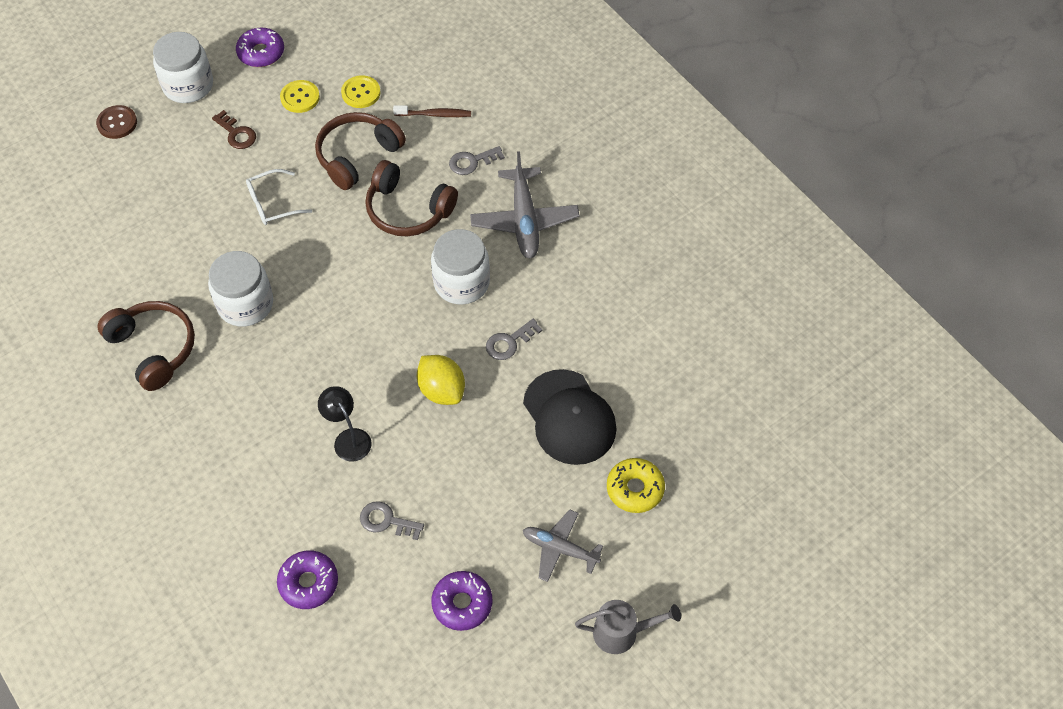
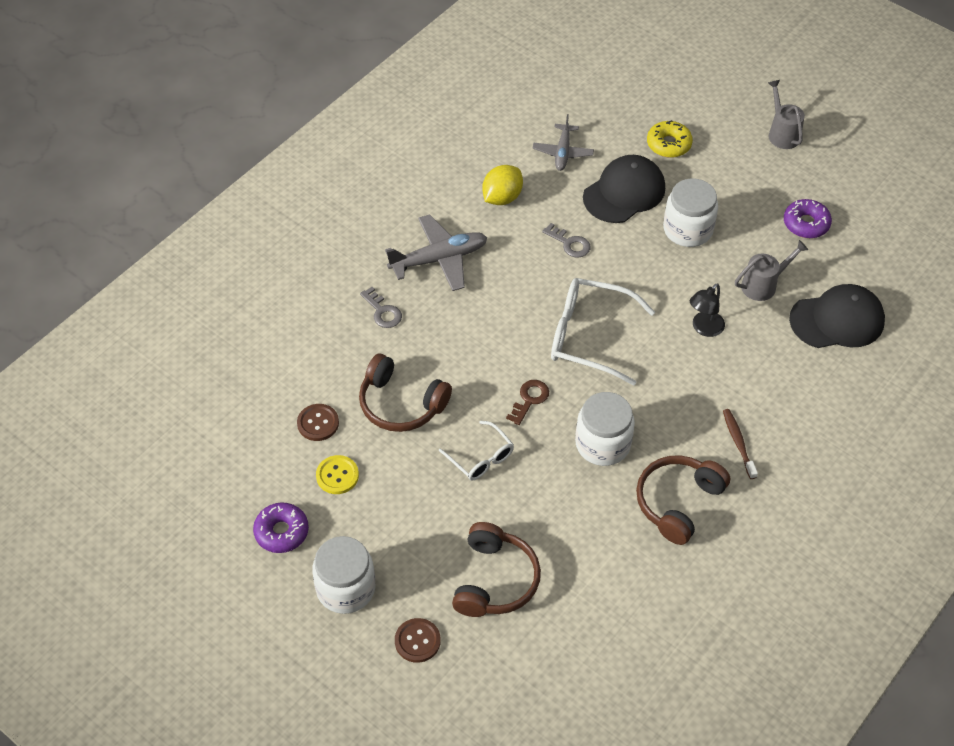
camera: 105 degrees left, 5 degrees down
(236, 133) = (401, 518): brown key -> brown key (529, 399)
(308, 583) = (837, 320): purple donut -> black cap
(361, 93) = (318, 423): yellow button -> brown button
(377, 327) = (589, 337): none -> white glasses
(386, 521) = (763, 285): grey key -> grey watering can
(408, 210) = (454, 347): brown headphones -> brown headphones (495, 580)
(434, 114) = (331, 354): brown toothbrush -> brown toothbrush (738, 443)
(442, 390) = (633, 277): yellow lemon -> yellow lemon (502, 197)
(461, 282) = (521, 289): white jar -> white jar (687, 229)
(560, 548) = (736, 177): grey plane -> grey plane (562, 152)

